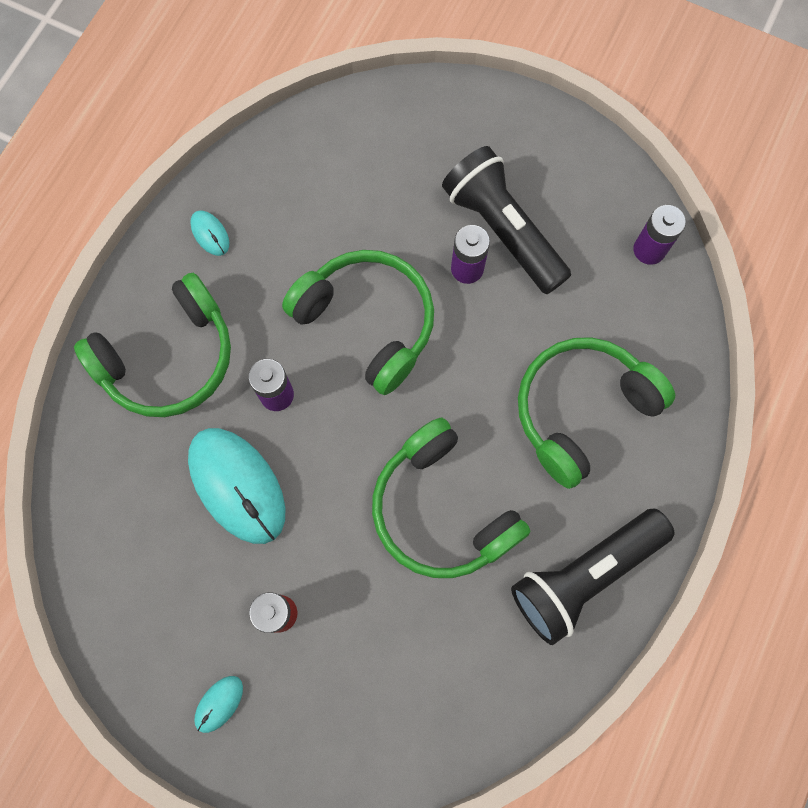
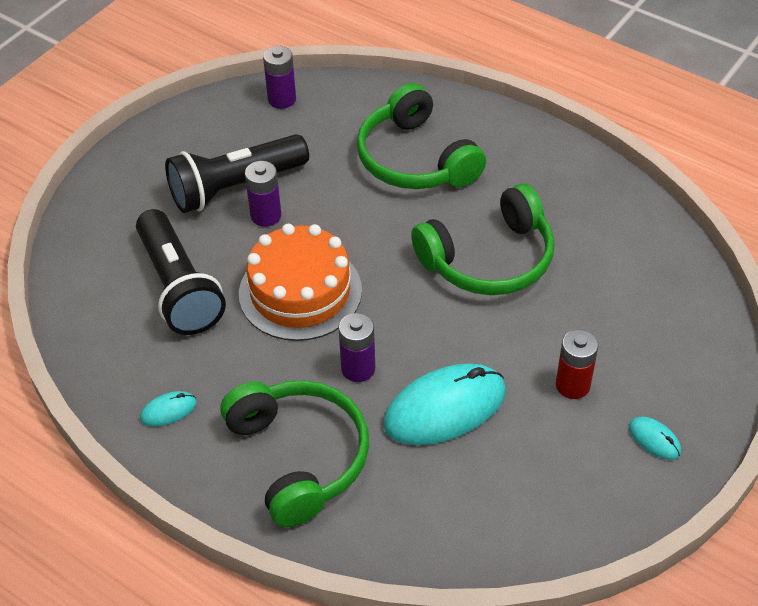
camera: 80 degrees left, 25 degrees down
(367, 322) = (300, 292): green headphones -> orange cake
(584, 576) = (556, 176): black flashlight -> black flashlight (179, 288)

